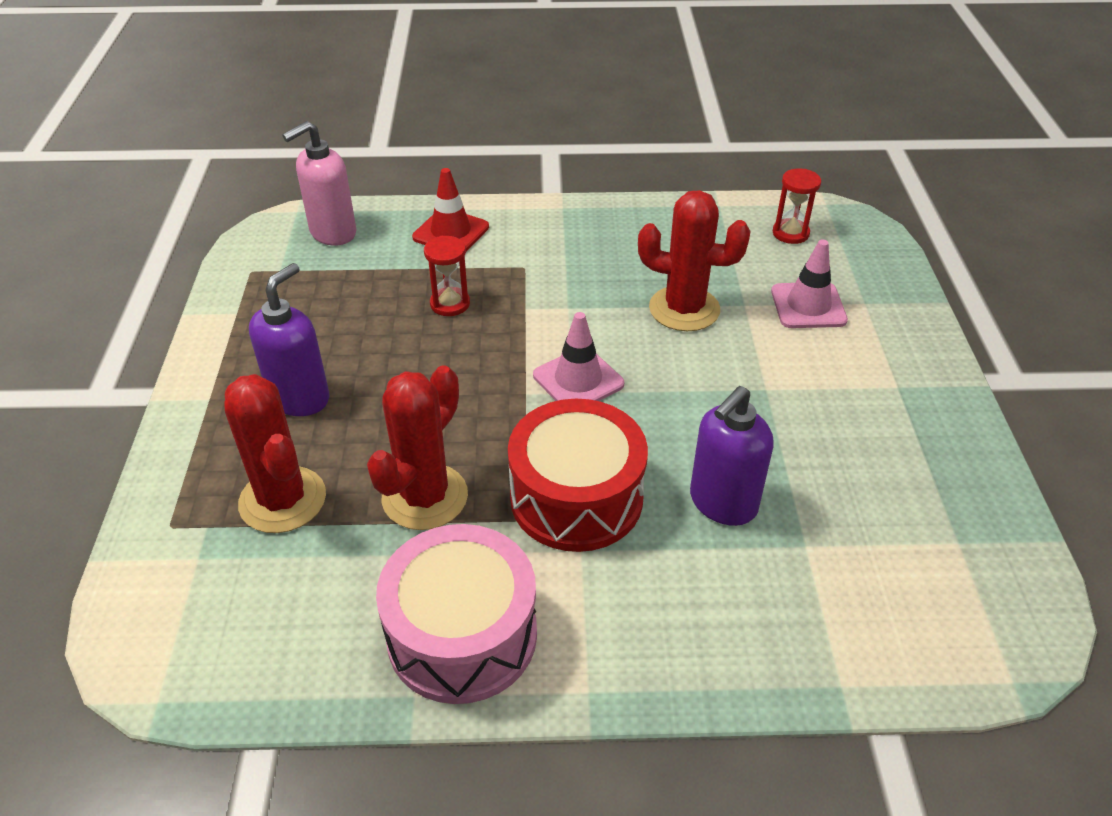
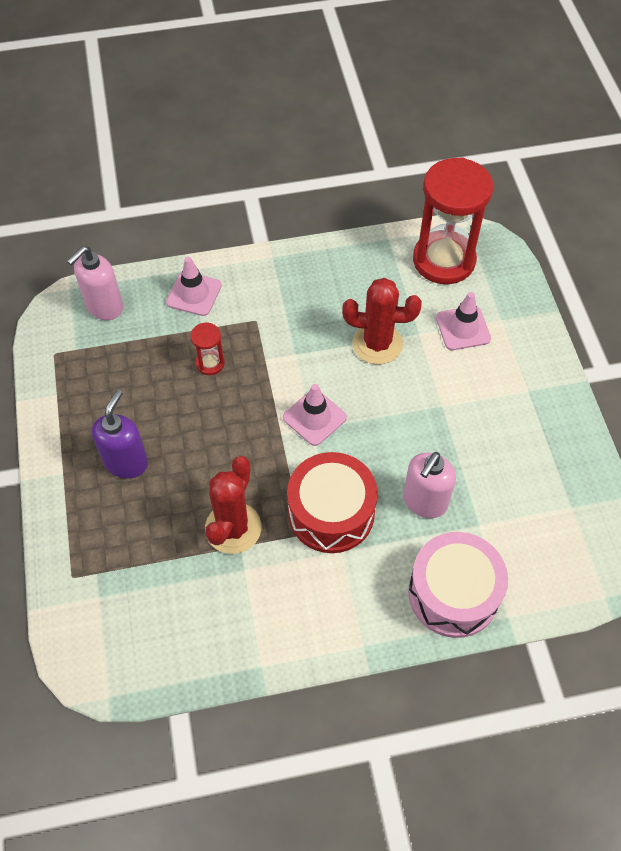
camera: 10 degrees left, 15 degrees up
(282, 500) = (140, 545): red cactus -> none
(451, 232) = (194, 294): red traffic cone -> pink traffic cone
(462, 635) = (280, 622): pink drum -> pink drum (453, 593)
(722, 503) = (424, 502): purple soap dispenser -> pink soap dispenser
(790, 233) = (444, 260): red hourglass -> red hourglass, size x2.32

